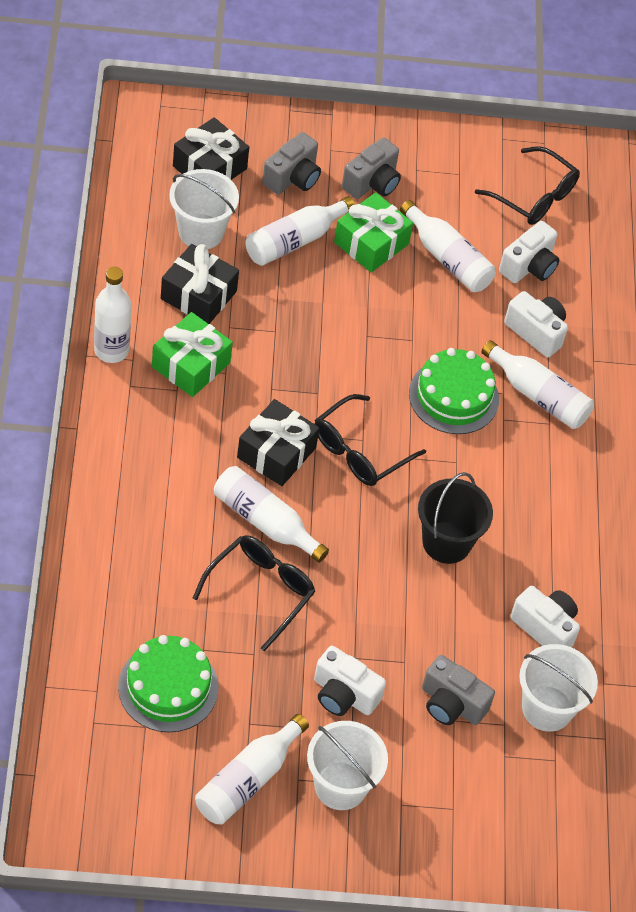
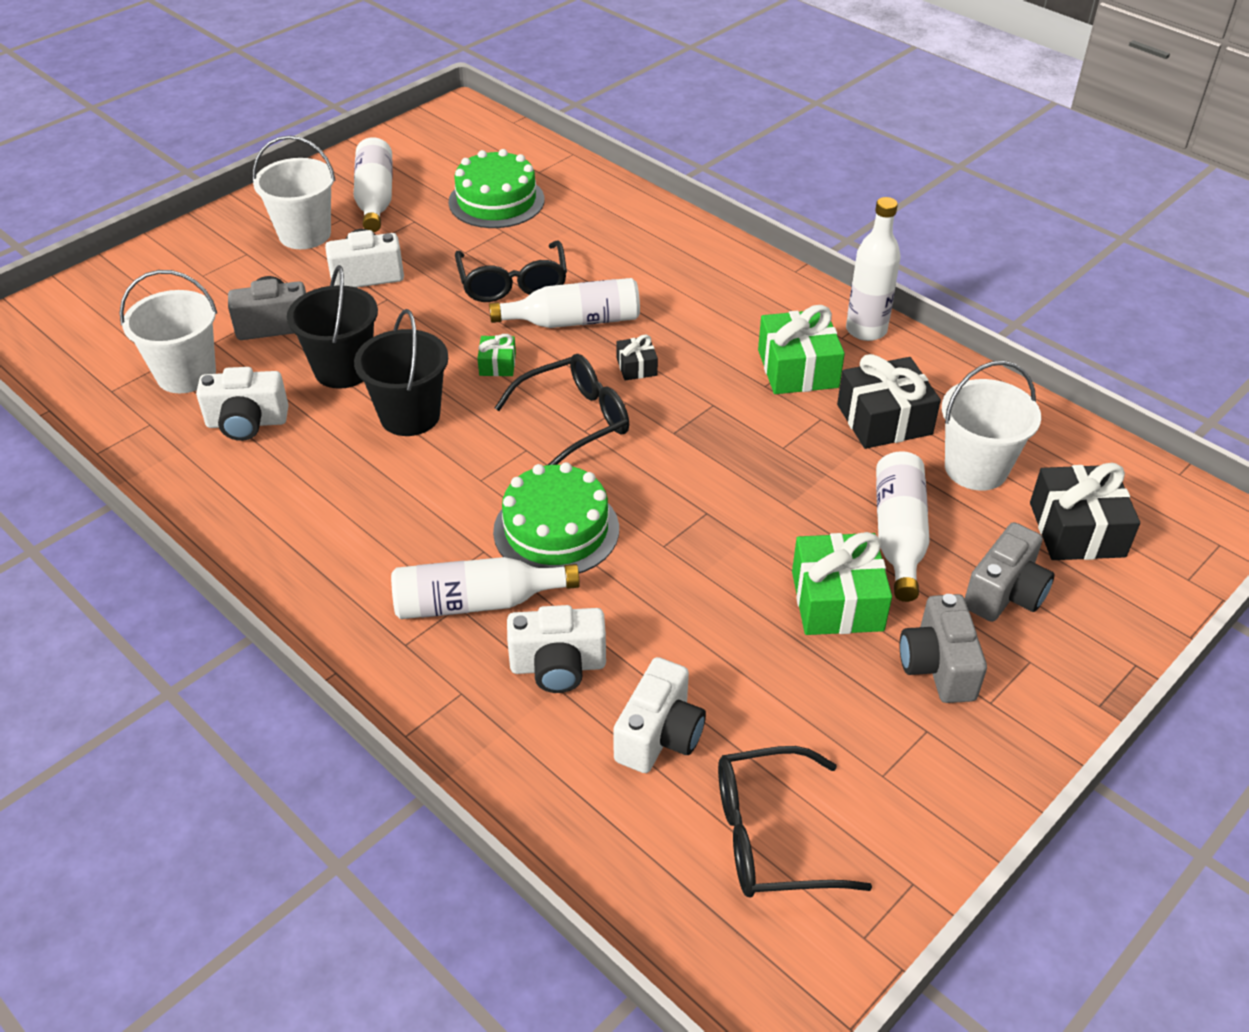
camera: 140 degrees right, 10 degrees down
(276, 453) = (636, 367): black gift -> black gift, size x0.51
(292, 178) = (1005, 593): grey camera -> grey camera turned 135 degrees counterclockwise
(352, 532) = (497, 364): none -> green gift
(360, 451) = (574, 421): black glasses -> black glasses turned 60 degrees clockwise
(447, 258) = (749, 658): white bottle -> none
(447, 618) = (343, 369): none -> black bucket
(529, 266) = (659, 735): white camera -> white camera turned 150 degrees counterclockwise

